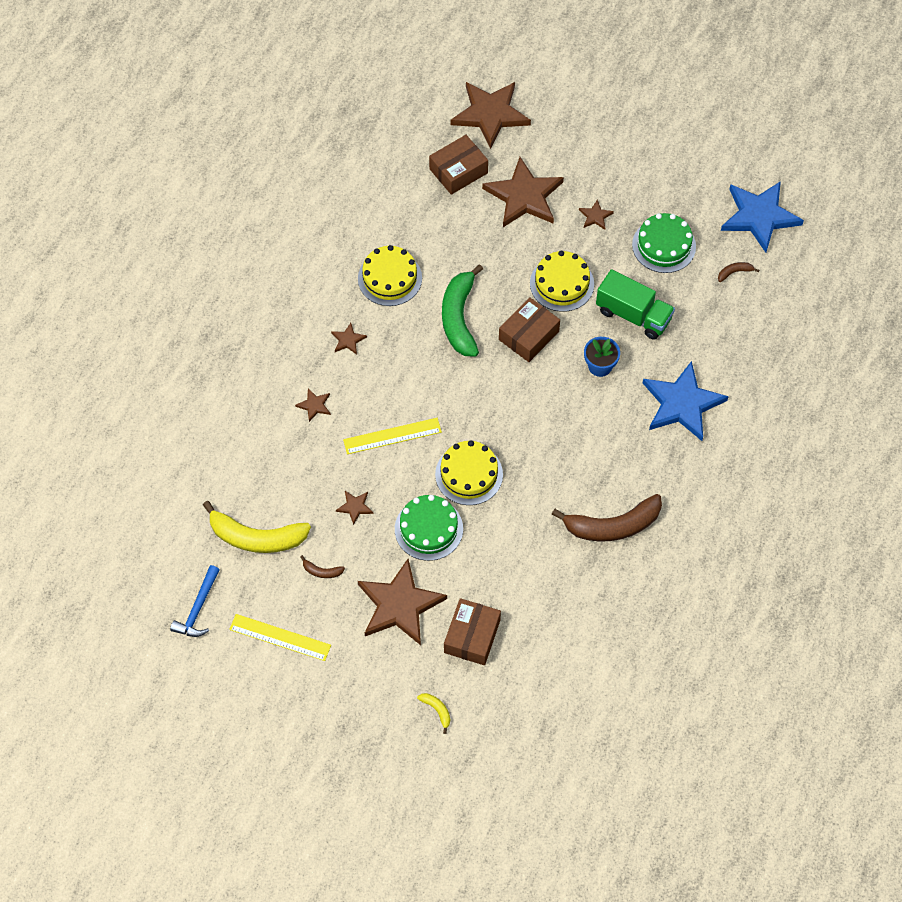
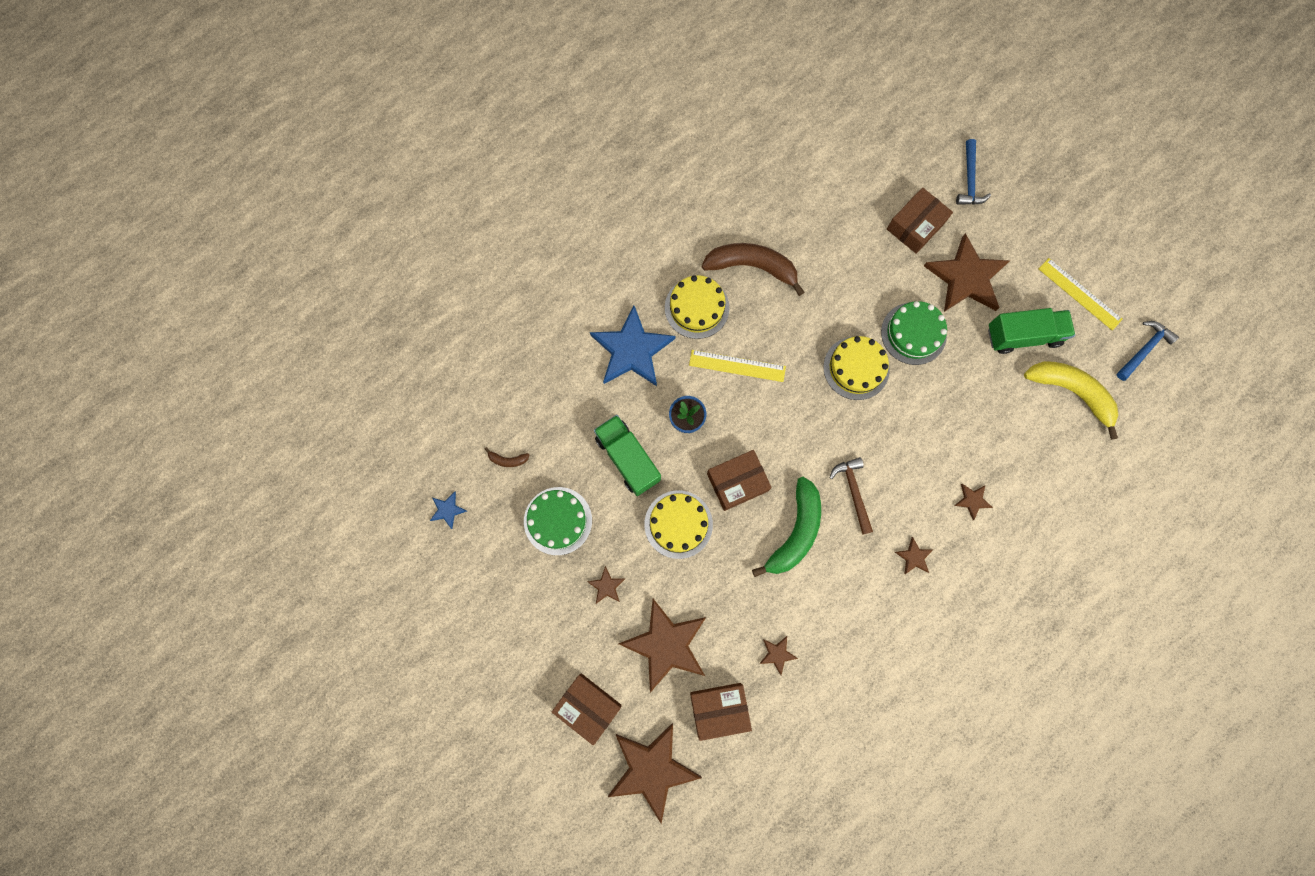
camera: 155 degrees left, 15 degrees up
(322, 571) = (1023, 336): brown banana -> green truck
(355, 507) = (971, 382): brown star -> brown star (777, 654)
(390, 278) = (845, 609): yellow cake -> yellow cake (697, 307)
(392, 436) = (910, 436): yellow ruler -> yellow ruler (737, 365)
(423, 369) = (853, 492): none -> brown hammer
(437, 710) = (969, 180): yellow banana -> blue hammer
(562, 133) = (588, 707): none -> brown box
(759, 216) = (447, 510): blue star -> blue star, size x0.42

